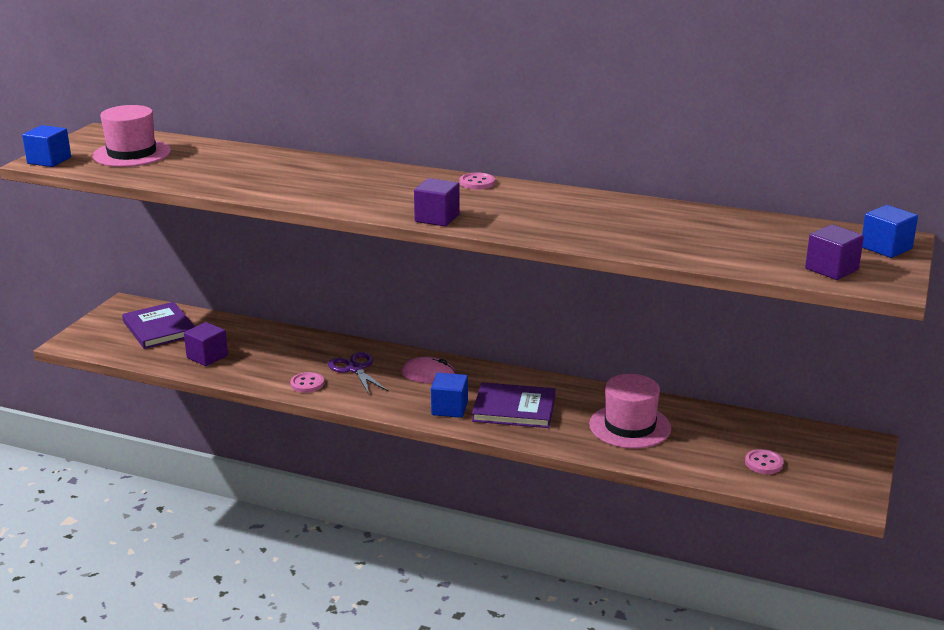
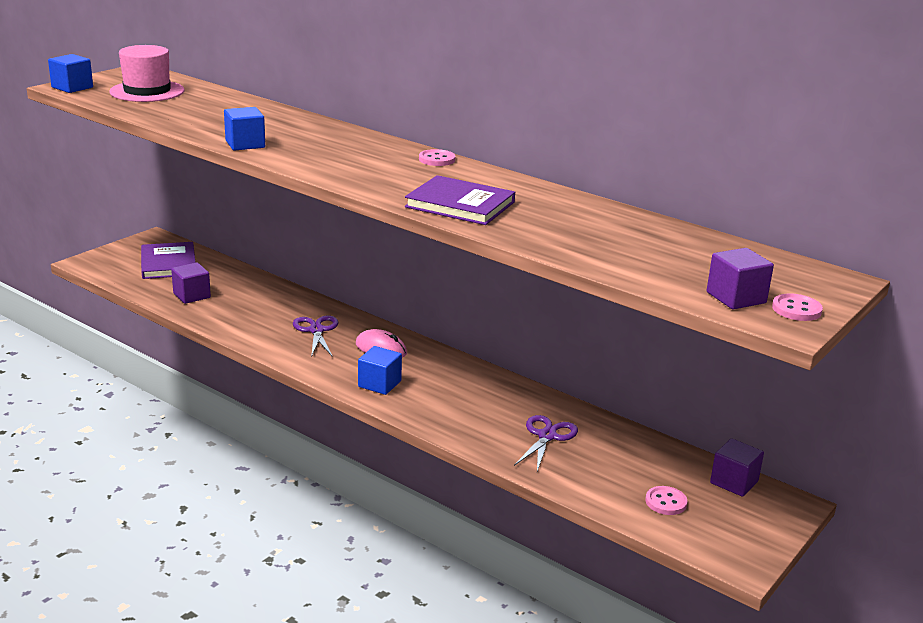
camera: 15 degrees right, 0 degrees up
(307, 384) = (263, 336): pink button -> pink button (796, 309)
(437, 218) = (367, 185): purple cube -> purple cube (734, 482)
(514, 409) = (442, 396): purple book -> purple book (460, 204)
(630, 426) = (547, 436): pink hat -> purple scissors
(886, 248) = (818, 286): blue cube -> blue cube (245, 144)

